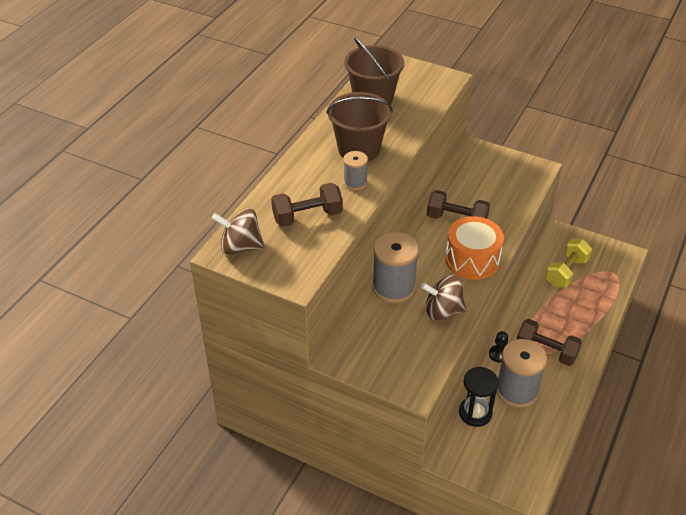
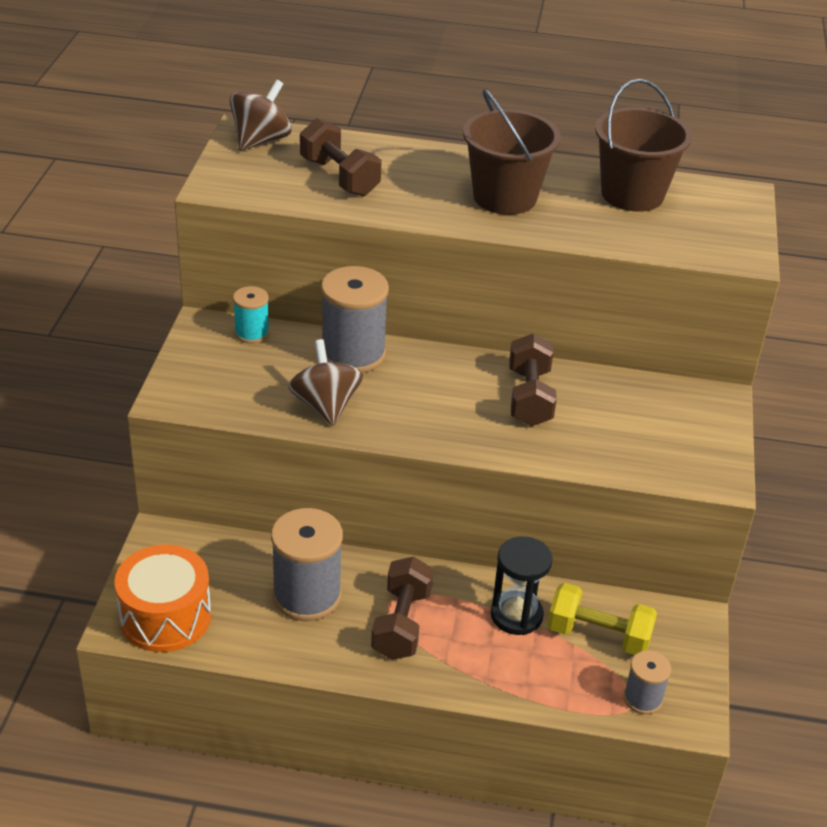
camera: 70 degrees right, 5 degrees down
(240, 247) = (260, 140): brown spinning top -> brown spinning top turned 45 degrees clockwise
(355, 183) = (429, 203): grey spool -> grey spool (643, 699)
(355, 334) = (252, 333): none -> turquoise spool
(472, 259) = (447, 423): orange drum -> orange drum (165, 617)
(475, 413) = (248, 554): black hourglass -> black hourglass (516, 615)
(498, 354) = (372, 567): black pawn -> none

